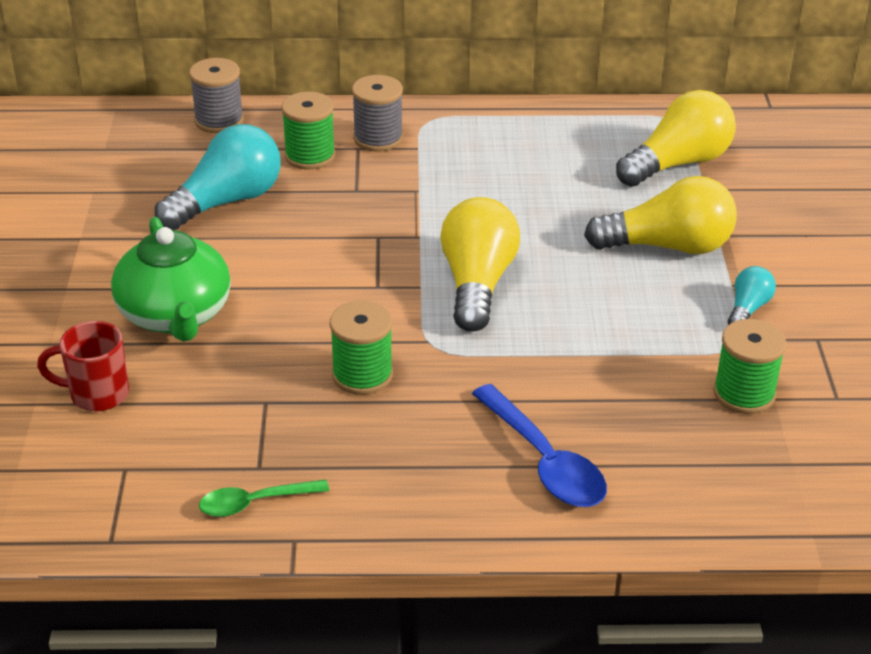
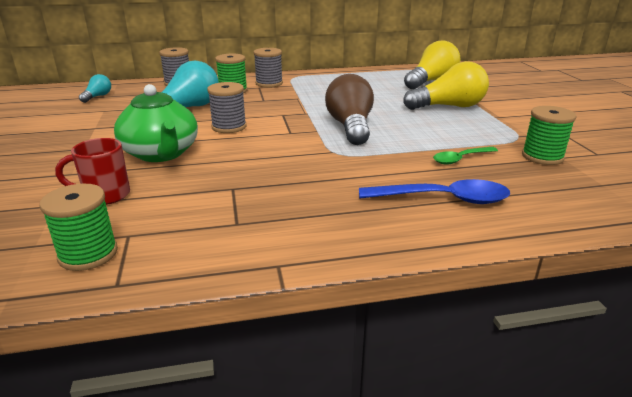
camera: 10 degrees left, 10 degrees down
(254, 503) = (239, 245): green spoon -> green spoon (460, 159)
(285, 260) = (229, 127): none -> grey spool
(362, 375) = (296, 169): green spool -> green spool (88, 254)
(477, 284) = (350, 127): yellow light bulb -> brown light bulb
(544, 461) = (443, 199): blue spoon -> blue spoon turned 45 degrees counterclockwise
(747, 309) = (512, 124): turquoise light bulb -> turquoise light bulb (98, 96)

